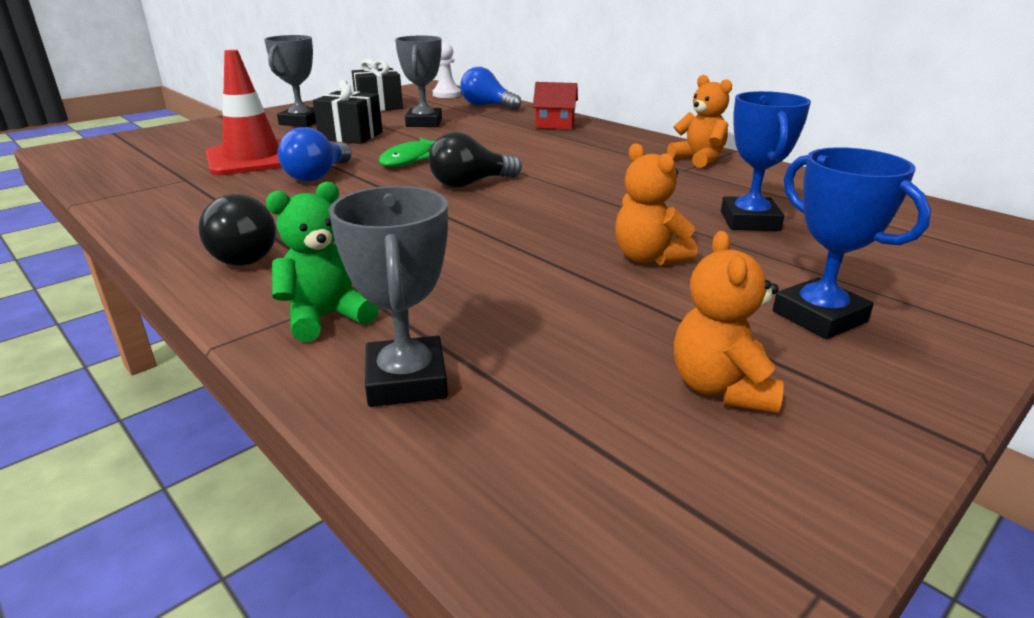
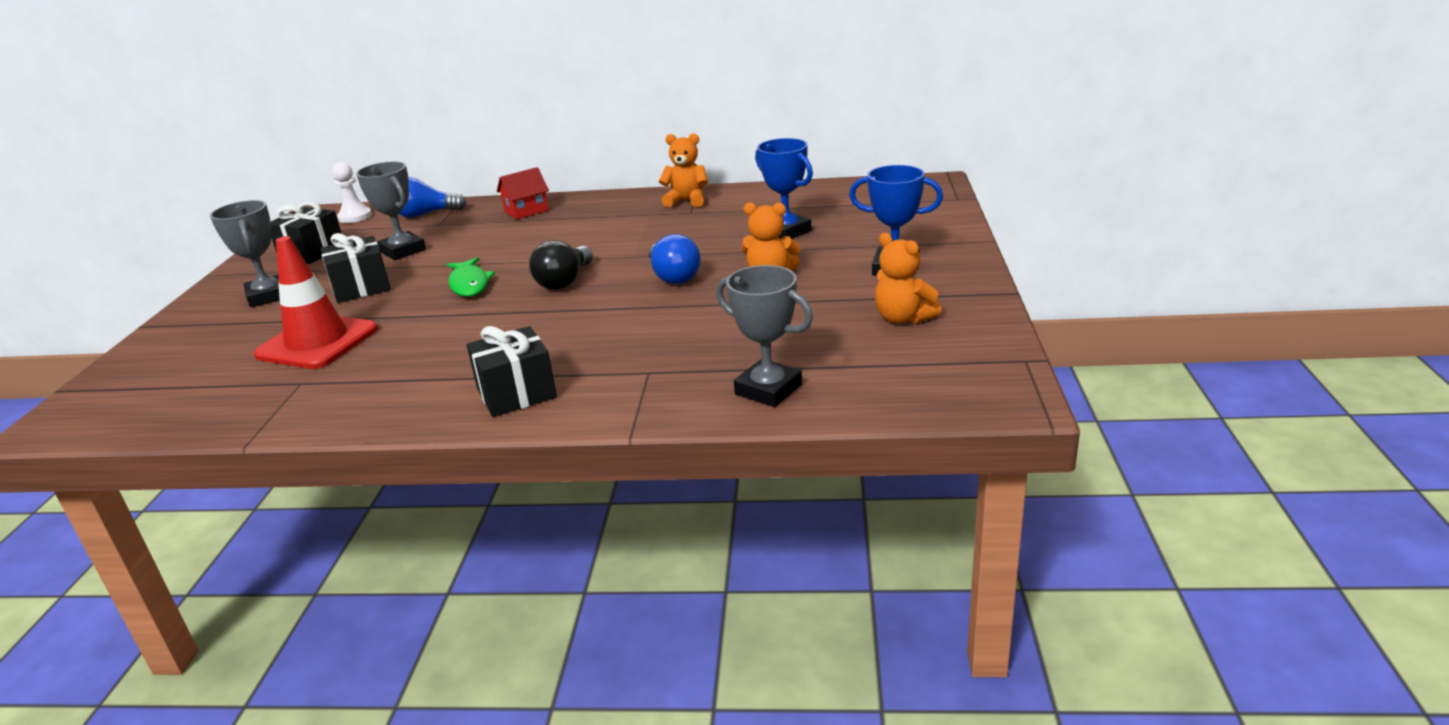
camera: 40 degrees left, 0 degrees up
(247, 254) = (516, 393): black light bulb -> black gift
(318, 175) = (422, 327): blue light bulb -> blue light bulb (673, 276)
(326, 317) = (661, 391): green teddy bear -> none

